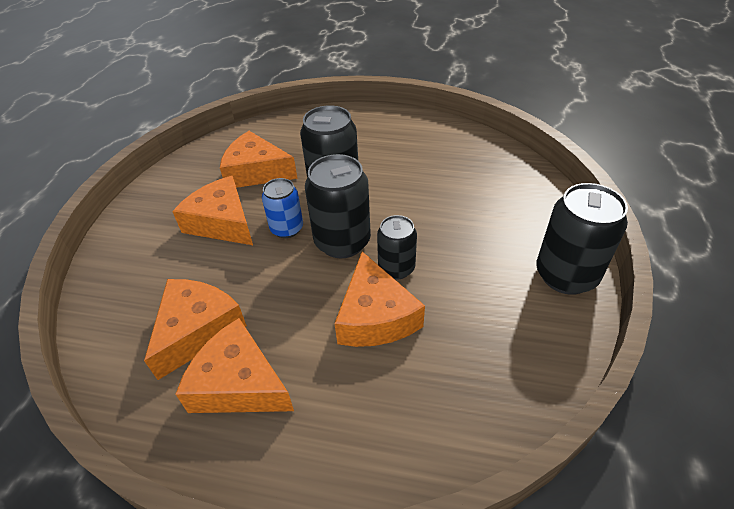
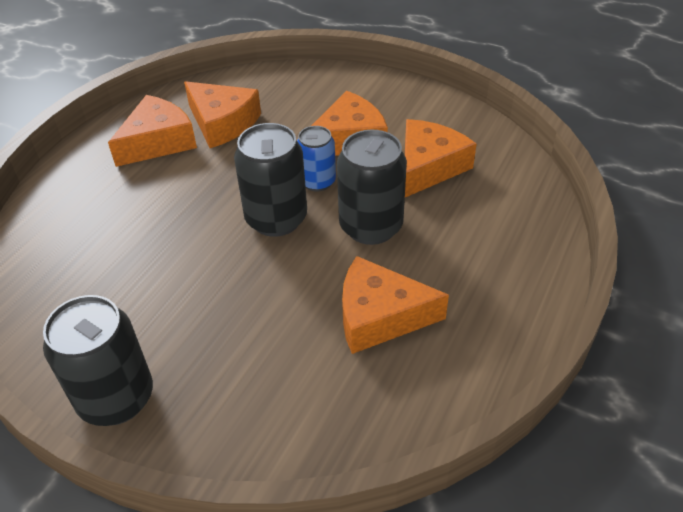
camera: 105 degrees right, 0 degrees up
(375, 316) = (168, 225): orange cheese -> orange cheese (379, 316)
(396, 268) = (216, 252): black can -> none

